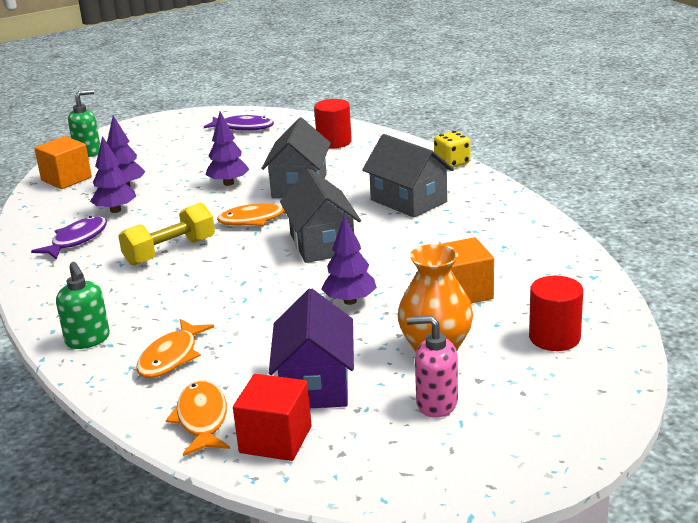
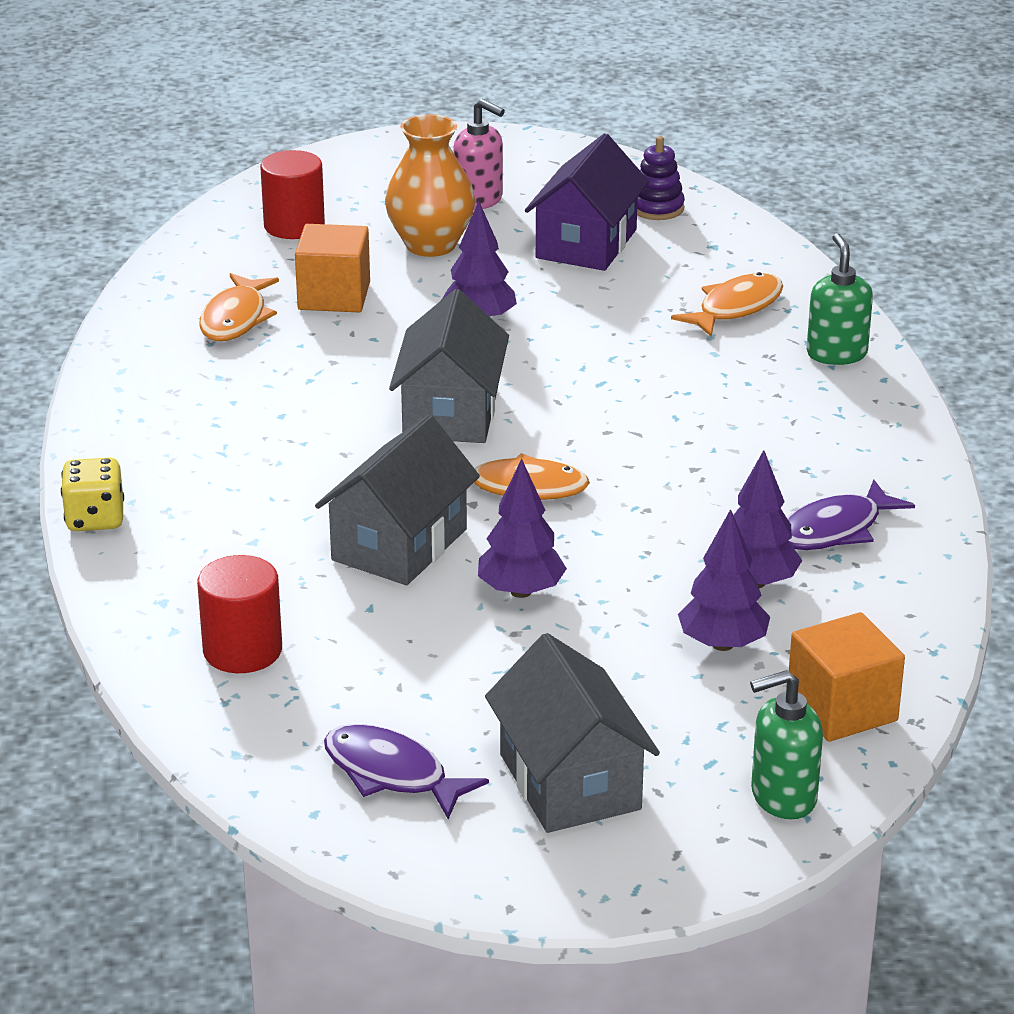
camera: 160 degrees left, 5 degrees up
(170, 251) = (686, 463): yellow dumbbell -> none
(202, 419) = (723, 240): orange fish -> orange fish (236, 319)
(275, 440) = (657, 208): red cube -> purple stacking toy
(408, 201) = (253, 456): grey house -> grey house (569, 782)

